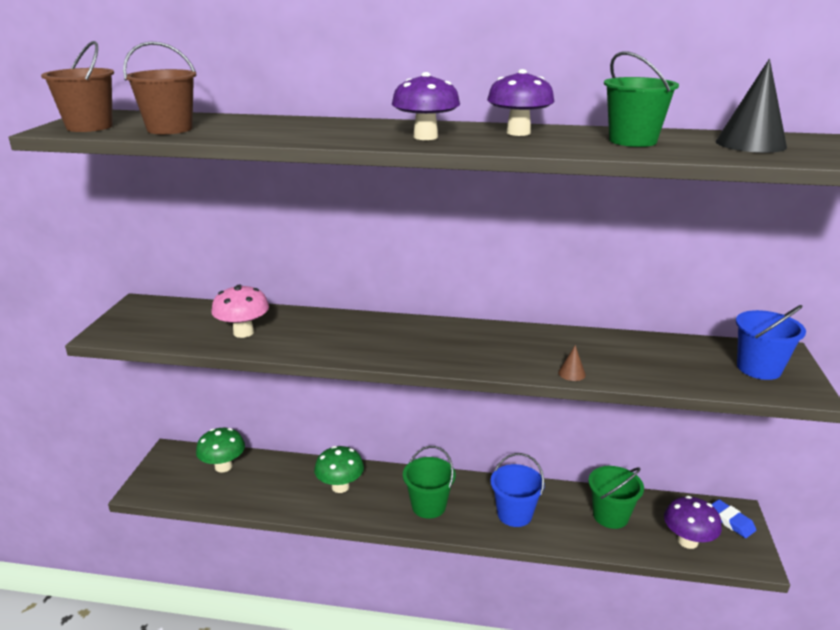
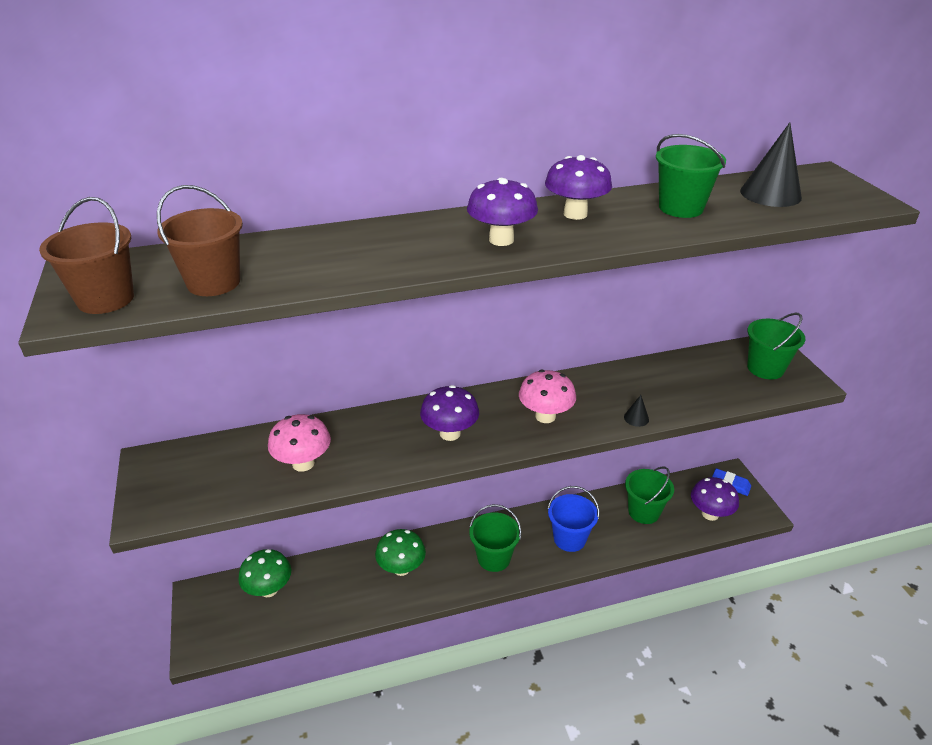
camera: 25 degrees left, 10 degrees up
(381, 342) = (450, 433): none -> purple mushroom
(480, 351) = (545, 416): none -> pink mushroom
(571, 373) = (636, 418): brown cone -> black cone
(759, 368) = (765, 368): blue bucket -> green bucket

